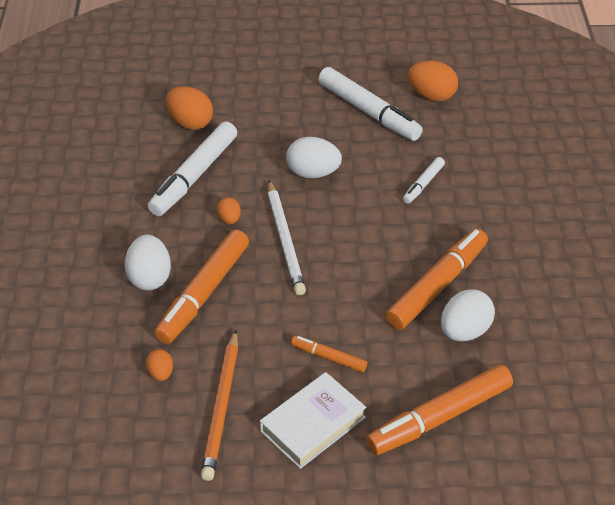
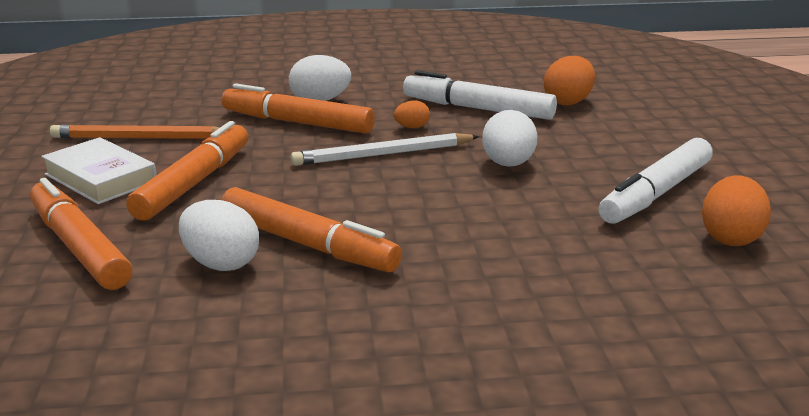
camera: 85 degrees right, 20 degrees down
(160, 373) = (192, 113): orange egg -> none
(328, 358) = (193, 183): orange marker -> orange marker, size x1.97
(423, 184) = (514, 233): white marker -> none

